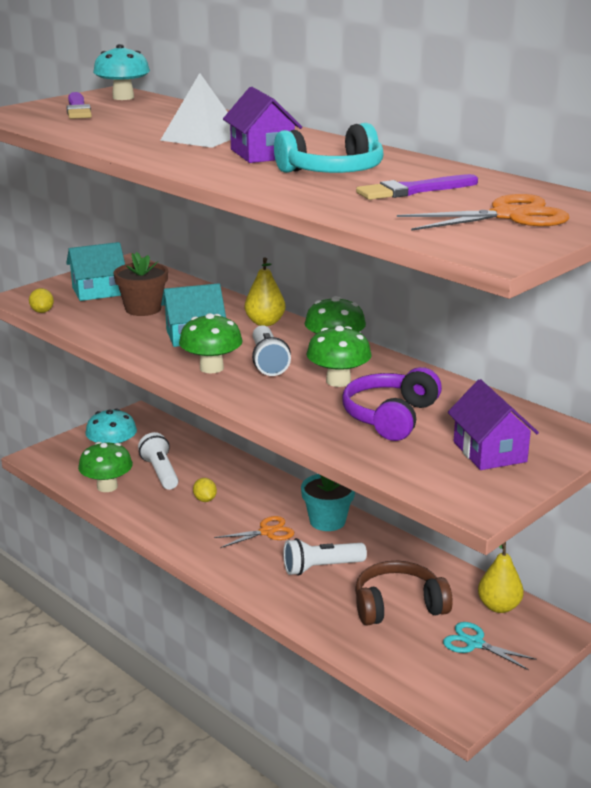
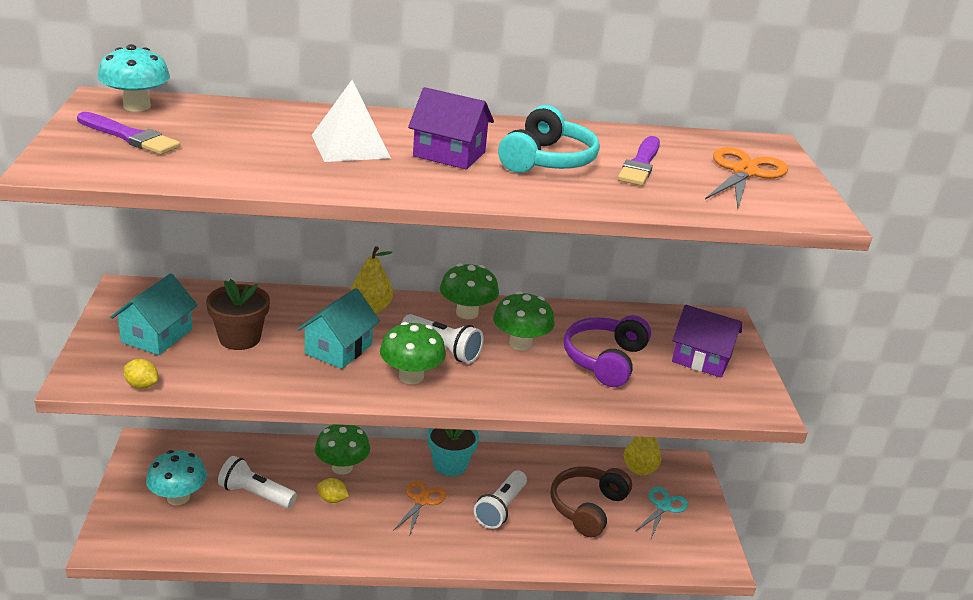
camera: 50 degrees left, 5 degrees up
(107, 487) = (227, 536): green mushroom -> green mushroom (342, 467)
(390, 417) = (604, 360): purple headphones -> purple headphones turned 45 degrees clockwise
(474, 643) = (663, 507): turquoise scissors -> turquoise scissors turned 135 degrees clockwise

